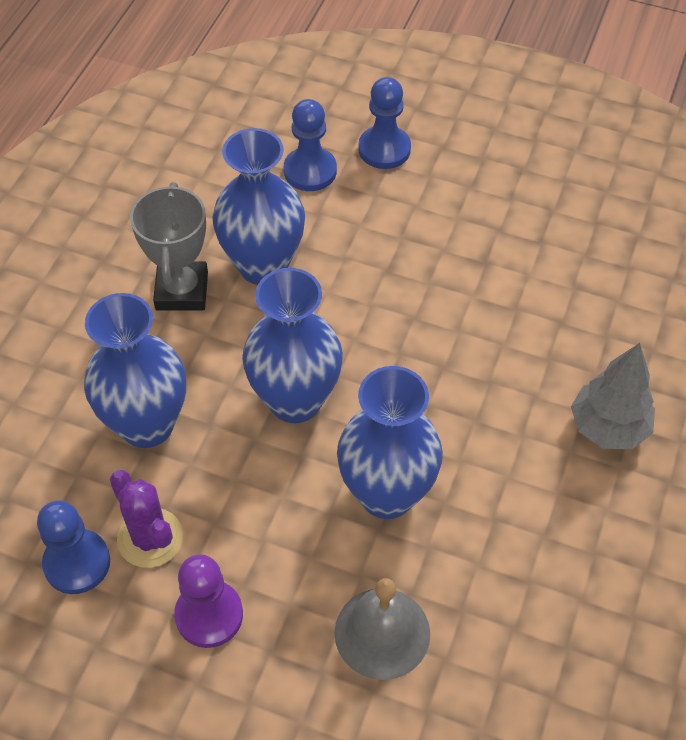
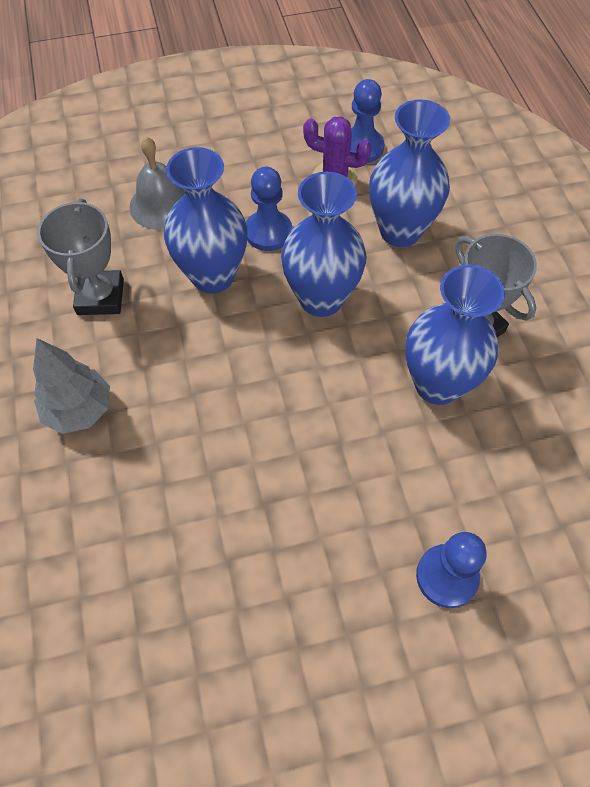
camera: 145 degrees right, 5 degrees up
(209, 615) = (266, 163): purple pawn -> none
(310, 171) = (488, 502): blue pawn -> blue pawn (268, 232)
(526, 543) = (100, 297): none -> grey trophy

